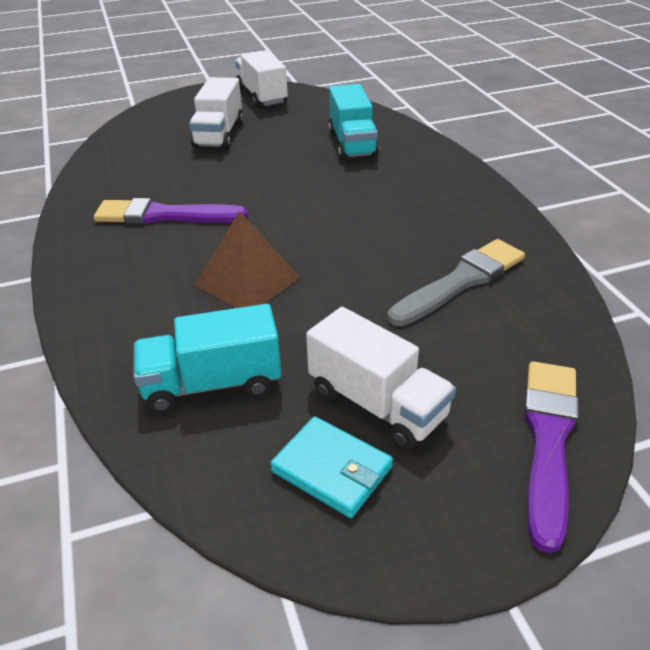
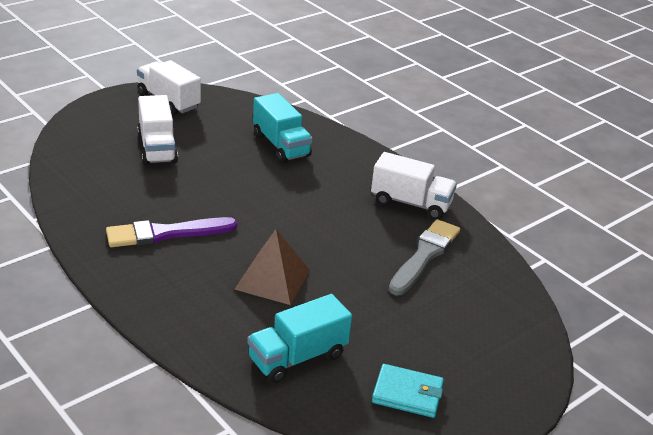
camera: 25 degrees left, 5 degrees down
(377, 404) = (413, 349): white truck -> white truck (411, 203)
(548, 440) = (523, 351): purple brush -> none

